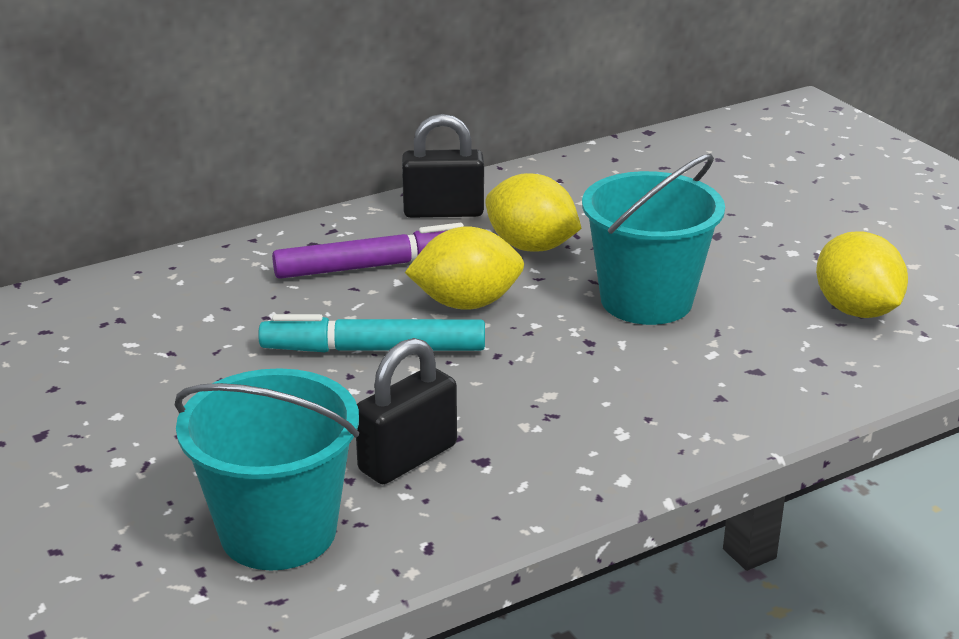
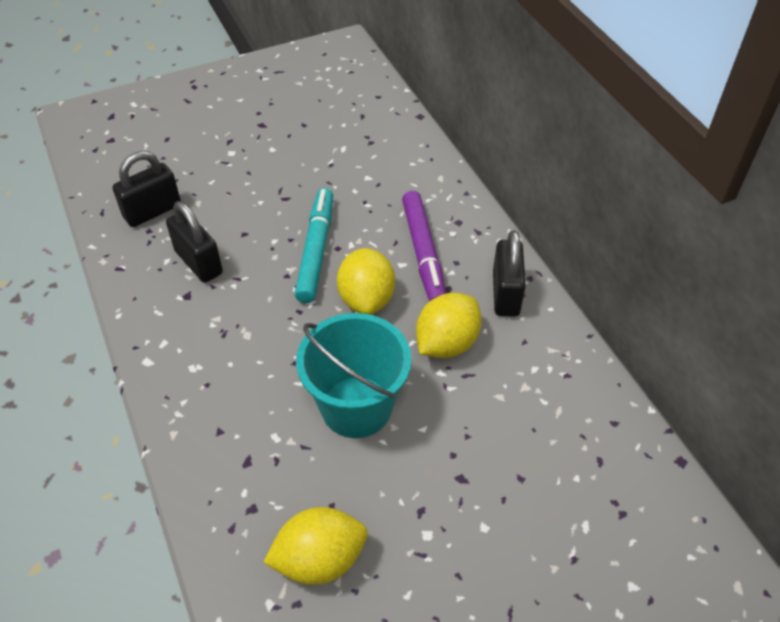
camera: 95 degrees right, 20 degrees up
(278, 531) = (152, 211): turquoise bucket -> black padlock

